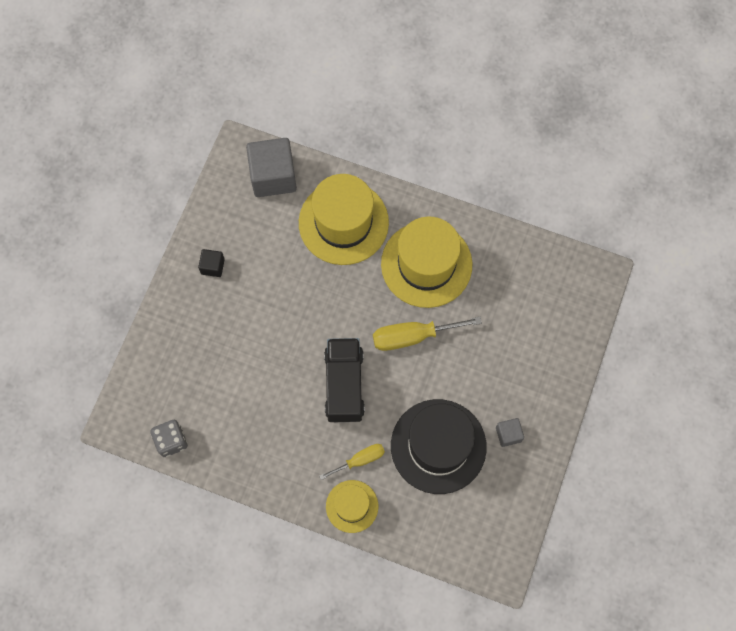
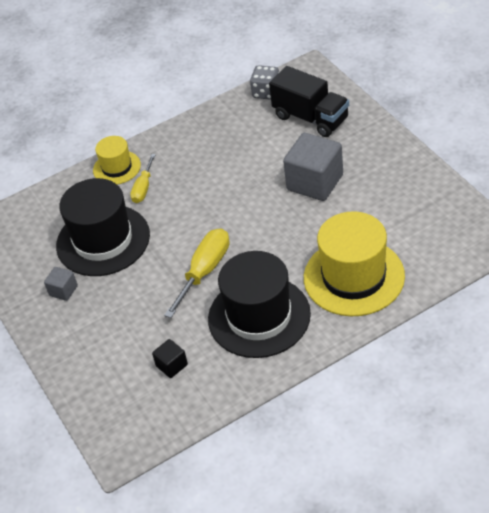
camera: 135 degrees right, 25 degrees down
(213, 266) = (389, 171): black cube -> black cube (172, 365)
(273, 176) = (445, 249): grey cube -> grey cube (315, 182)
(344, 385) = (209, 207): black truck -> black truck (311, 118)
(426, 264) = (259, 316): yellow hat -> black hat

